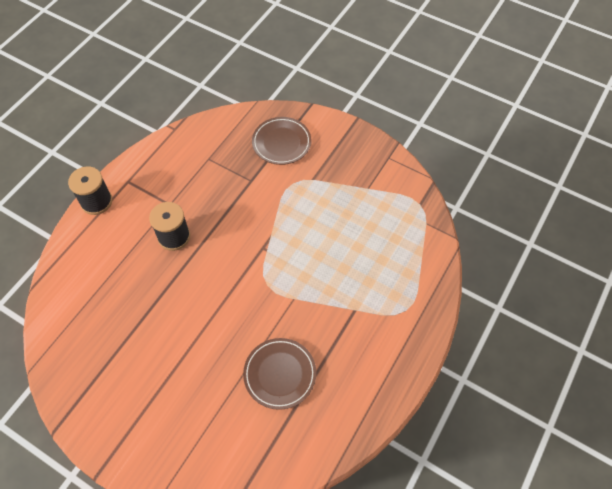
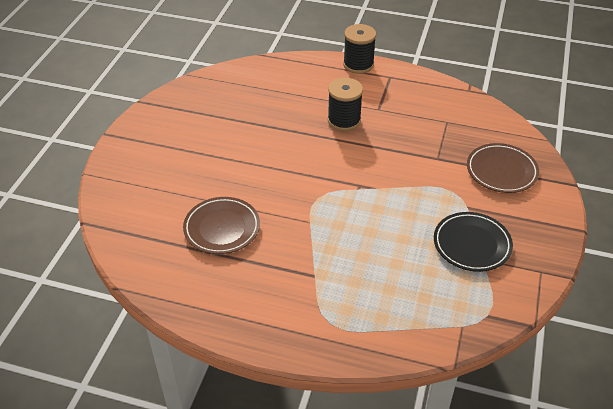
camera: 75 degrees right, 15 degrees down
(352, 190) = (472, 244): none -> black plate

